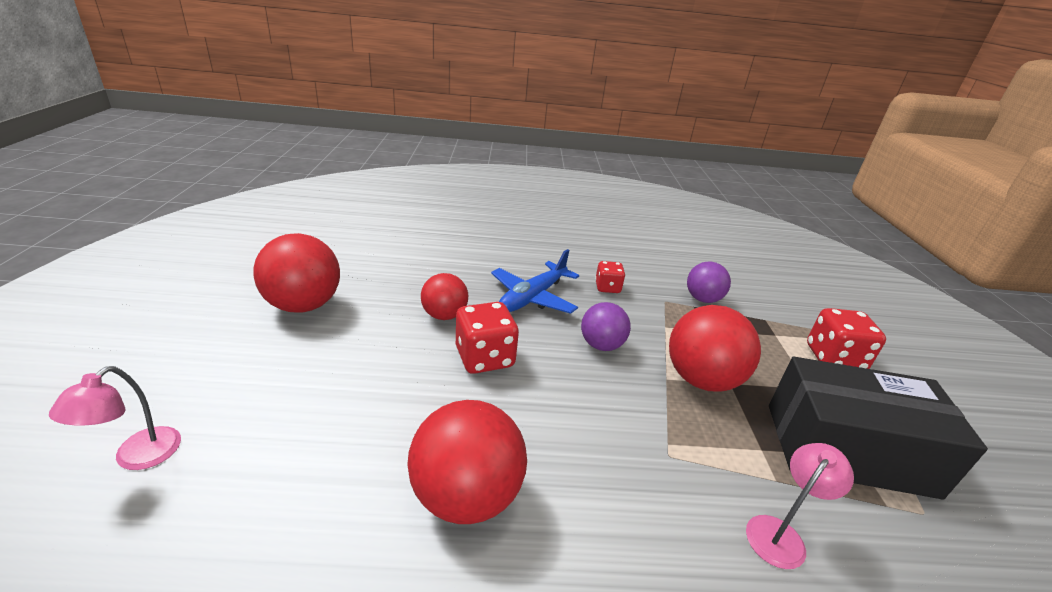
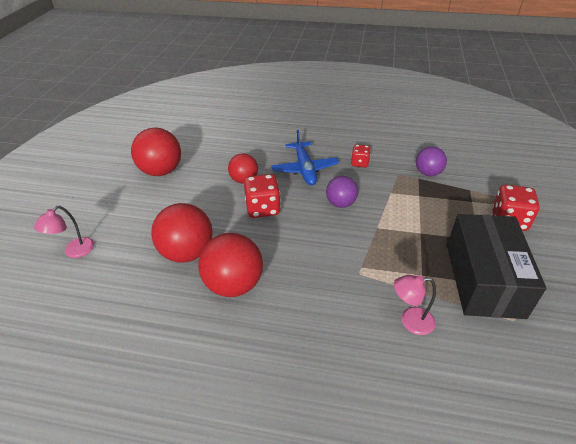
camera: 15 degrees right, 10 degrees up
(532, 297) = (304, 169): blue plane -> blue plane turned 60 degrees counterclockwise
(701, 379) = (401, 229): red ball -> red ball (187, 252)
(780, 533) = (410, 321): pink lamp -> pink lamp turned 150 degrees counterclockwise
(848, 449) = (483, 279): black box -> black box turned 75 degrees clockwise

